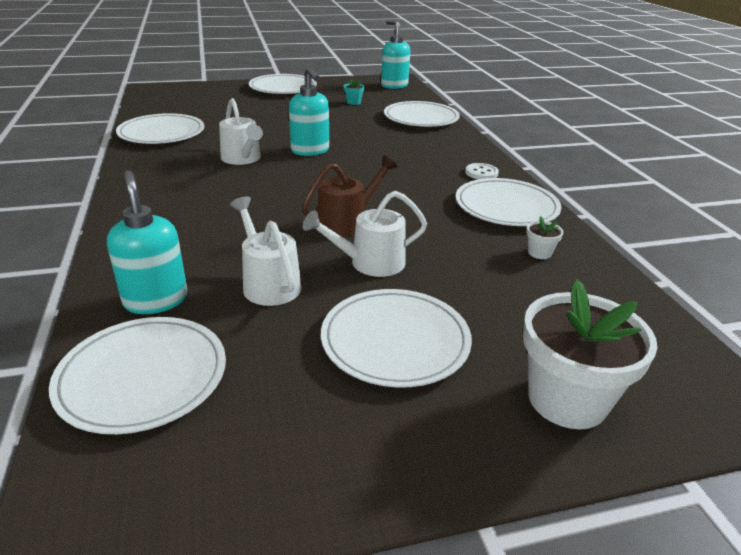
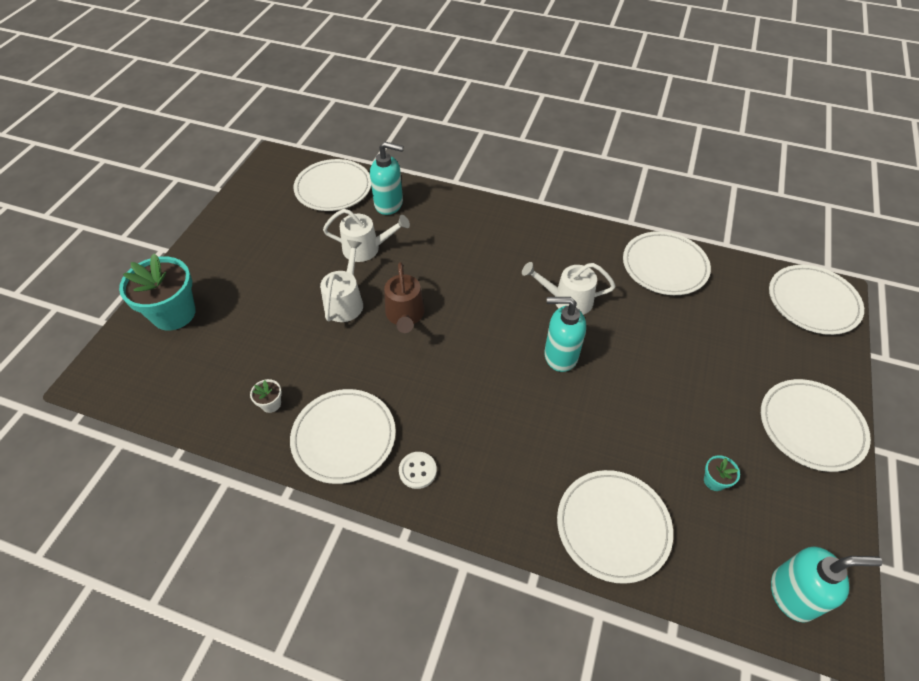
camera: 125 degrees right, 20 degrees up
(395, 341) = (272, 275): white plate -> white plate (813, 302)
(567, 399) = (174, 313): white flower pot -> turquoise flower pot

